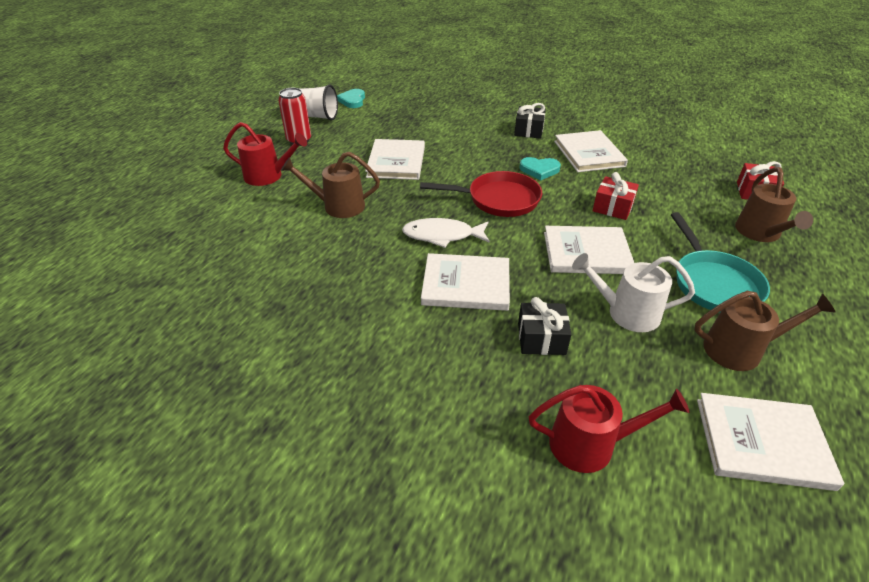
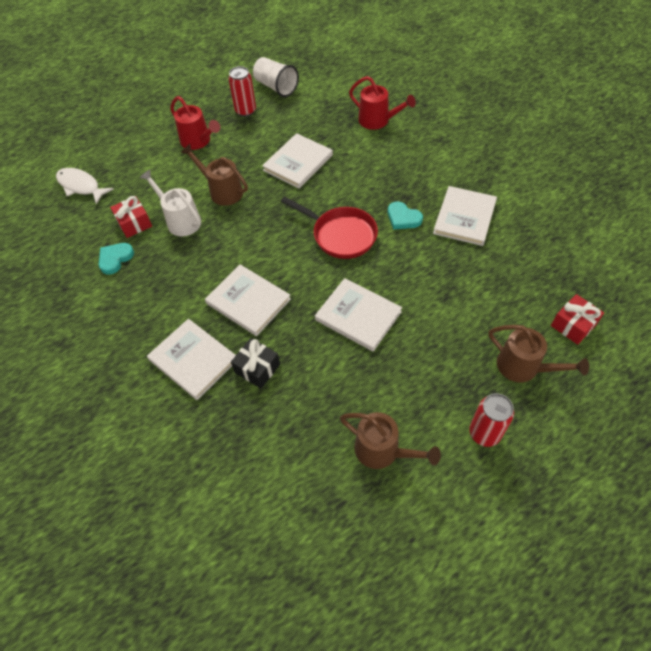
camera: 35 degrees right, 15 degrees up
(352, 100) = (320, 78): turquoise heart -> turquoise heart (115, 259)
(442, 236) = (269, 251): white fish -> white fish (81, 186)
(528, 131) = (437, 169): black gift -> none
(591, 444) = (216, 454): red watering can -> red watering can (377, 121)
(613, 207) = (424, 283): red gift -> red gift (134, 223)
(626, 313) = (333, 380): white watering can -> white watering can (180, 220)
(713, 283) = (426, 390): turquoise pan -> none
(760, 233) = (523, 367): brown watering can -> brown watering can turned 90 degrees counterclockwise
(762, 443) = (320, 517): white book -> white book (193, 360)
(796, 293) = (484, 433): none -> red can

